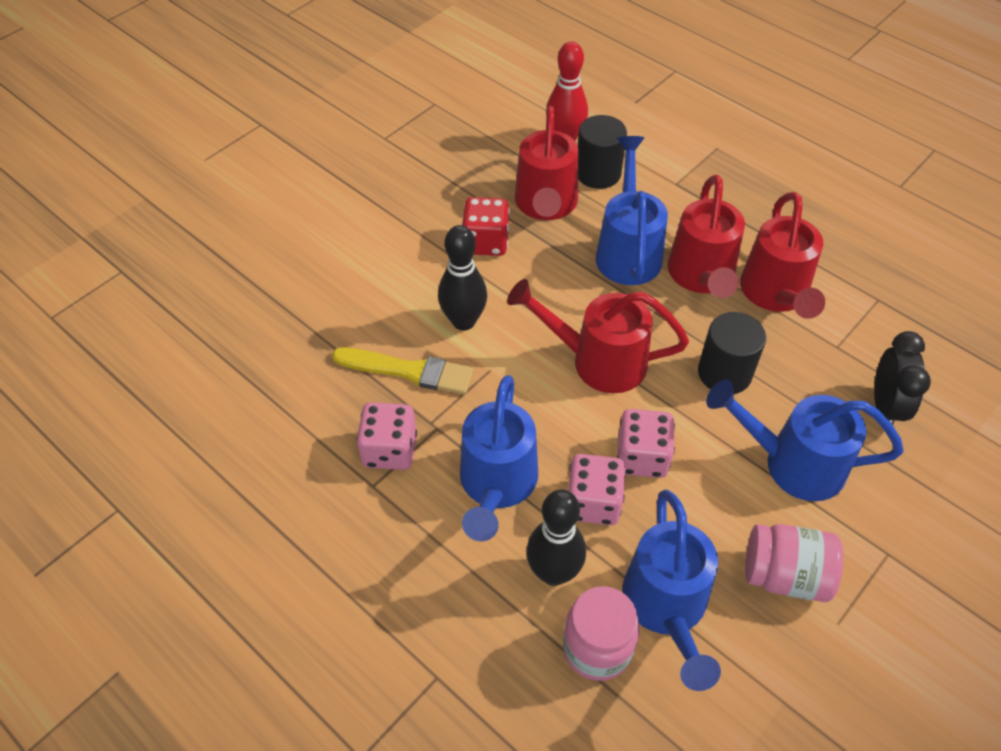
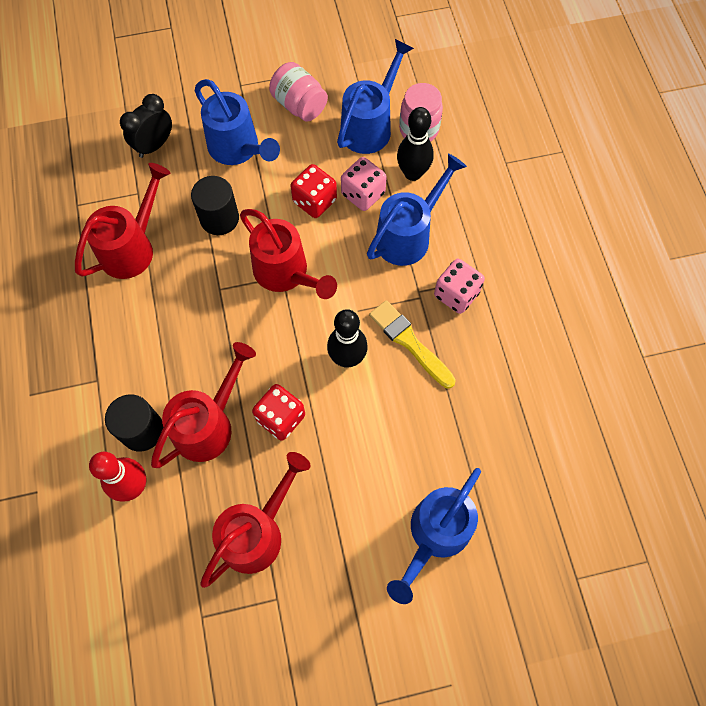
camera: 145 degrees left, 15 degrees up
(628, 251) = (190, 343): blue watering can -> blue watering can (435, 534)
(642, 457) = (314, 201): pink dice -> red dice
(701, 276) = (163, 290): red watering can -> red watering can (257, 532)

